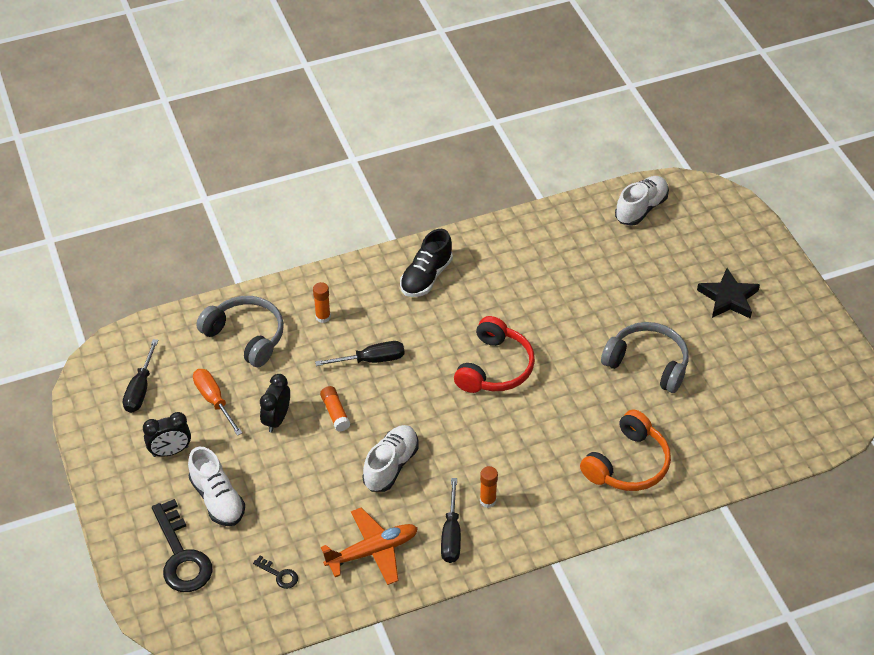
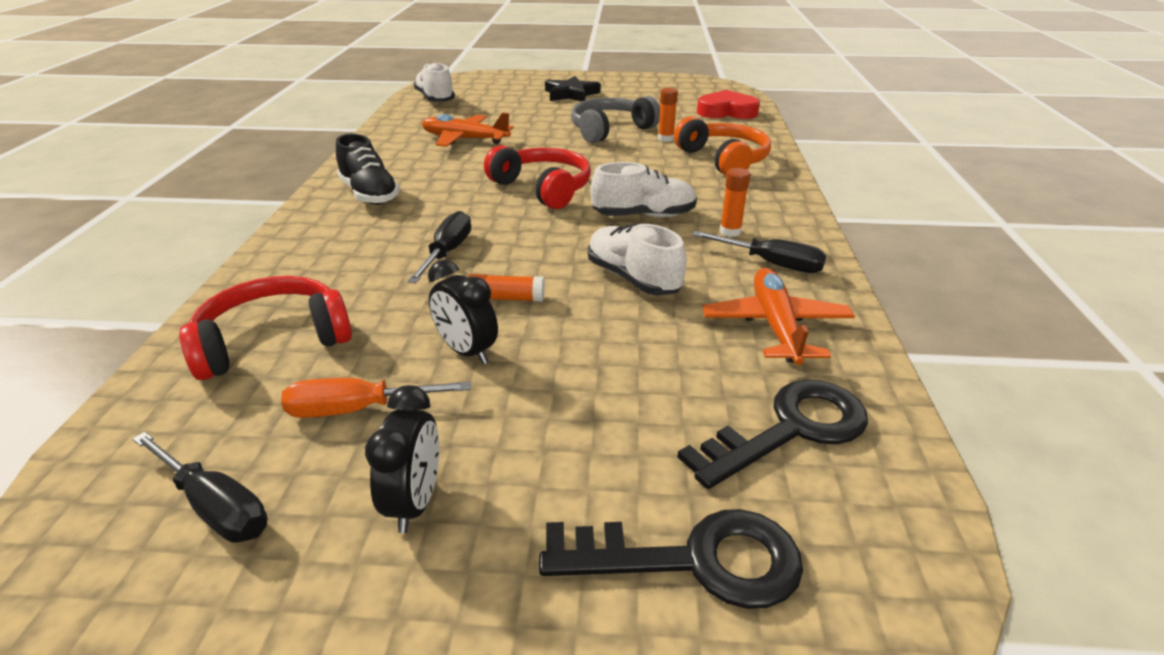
camera: 65 degrees left, 15 degrees down
(217, 499) = (580, 464): white shoe -> white shoe (643, 215)
(246, 336) = (273, 341): grey headphones -> red headphones
(279, 575) = (790, 429): black key -> black key, size x2.21
(323, 317) = (332, 269): orange glue stick -> orange glue stick (665, 138)
(559, 277) = (464, 139): none -> orange plane
(764, 436) = (727, 111): none -> red heart

